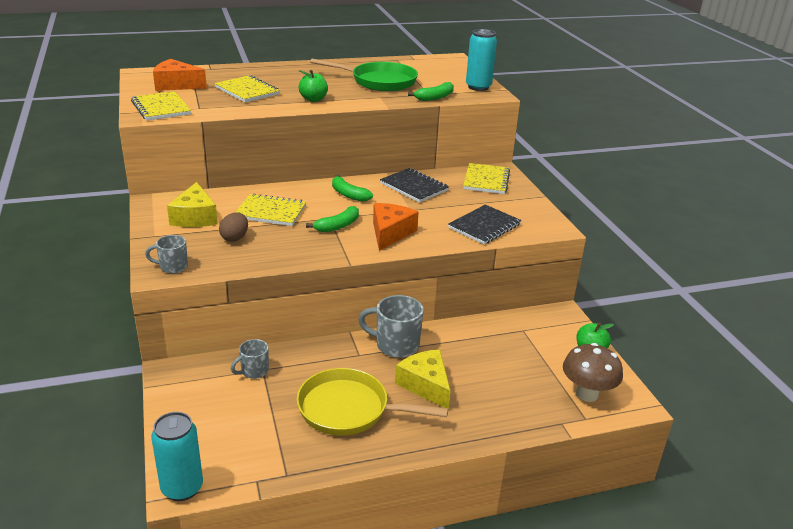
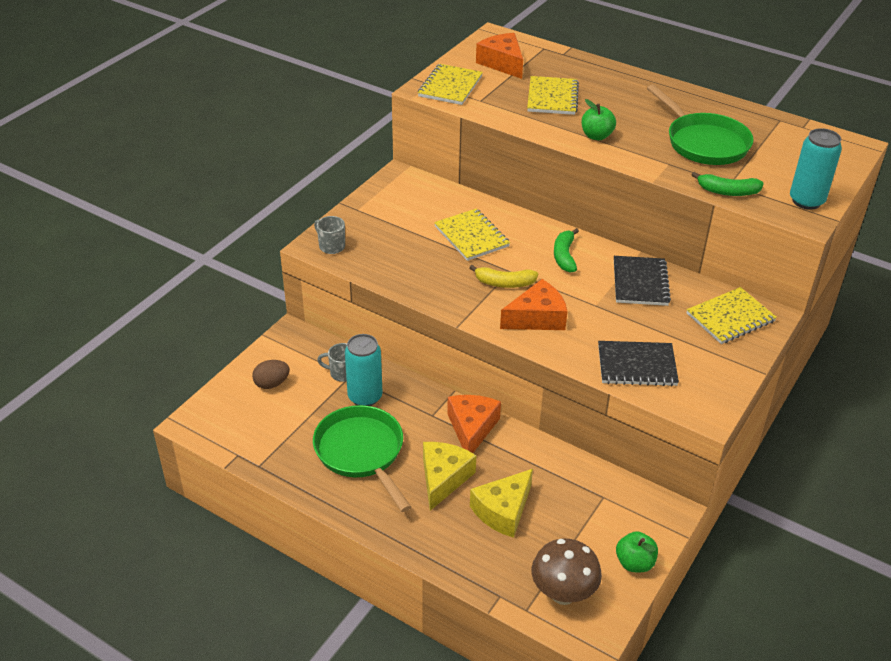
camera: 50 degrees right, 10 degrees up
(182, 488) = (194, 424): turquoise can -> turquoise can (365, 397)
(195, 217) = (408, 208): yellow cheese -> yellow cheese (503, 511)
(235, 238) = (408, 246): brown egg -> brown egg (272, 384)
(338, 226) = (504, 283): green banana -> yellow banana
(349, 409) = (361, 452): yellow pan -> green pan
(395, 345) = (471, 428): grey mug -> orange cheese

